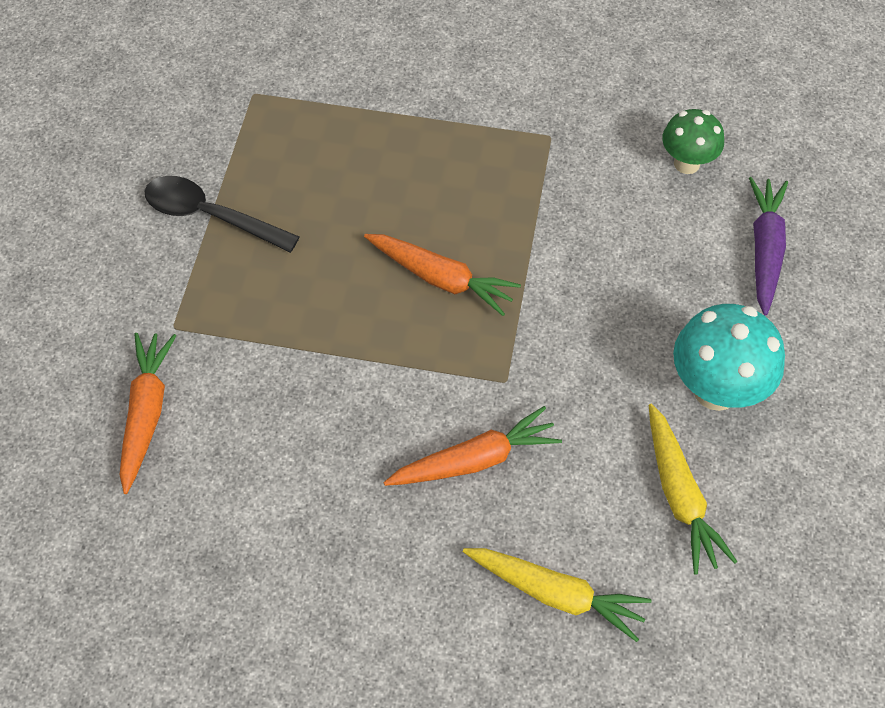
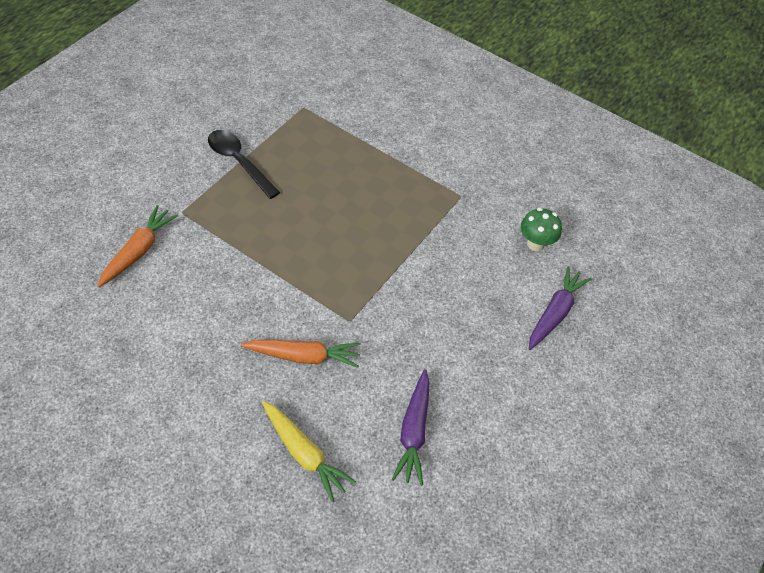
camera: 20 degrees right, 5 degrees down
(441, 278) = (347, 248): orange carrot -> none
(679, 495) = (414, 431): yellow carrot -> purple carrot
(716, 390) = (474, 381): turquoise mushroom -> none

